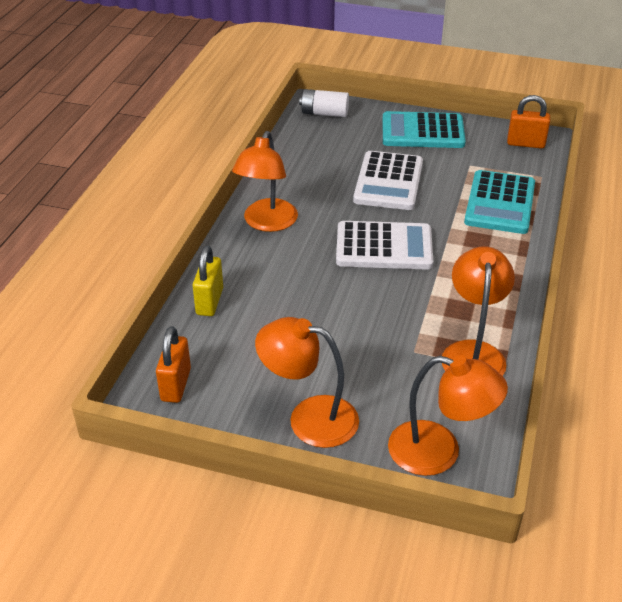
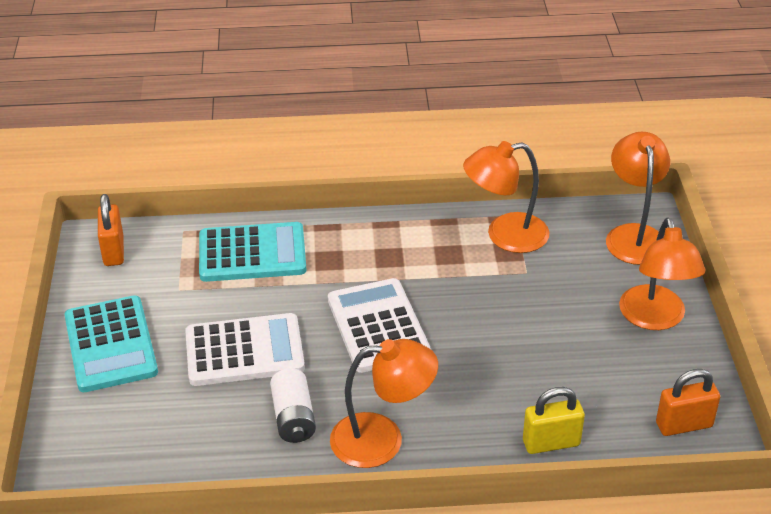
camera: 110 degrees left, 0 degrees up
(324, 113) = (87, 459): white battery -> white battery (293, 417)

